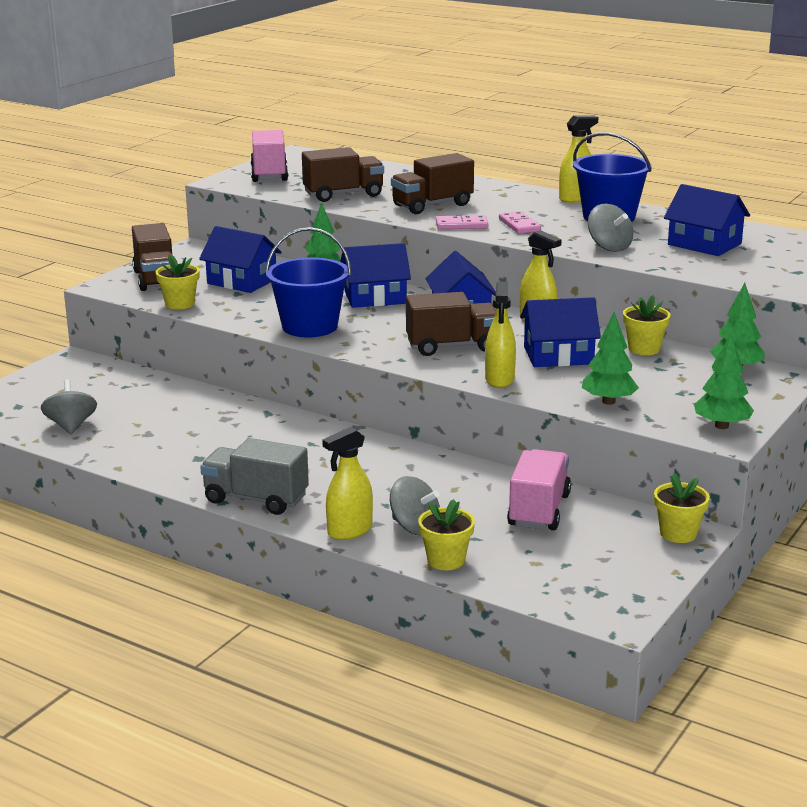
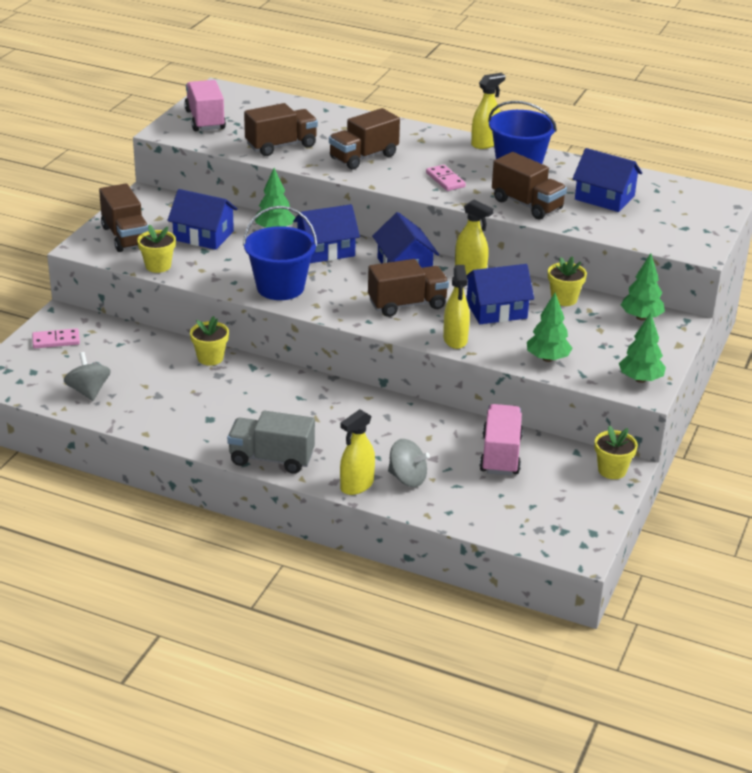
camera: 10 degrees left, 10 degrees up
(446, 560) = (440, 509): yellow flower pot -> yellow flower pot (210, 358)
(461, 225) = (396, 182): pink domino -> pink domino (56, 341)
(609, 247) = (527, 204): grey spinning top -> brown truck

